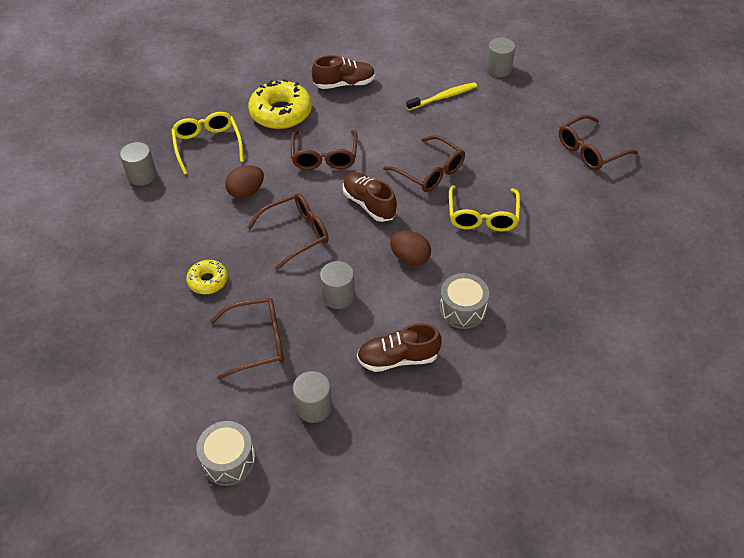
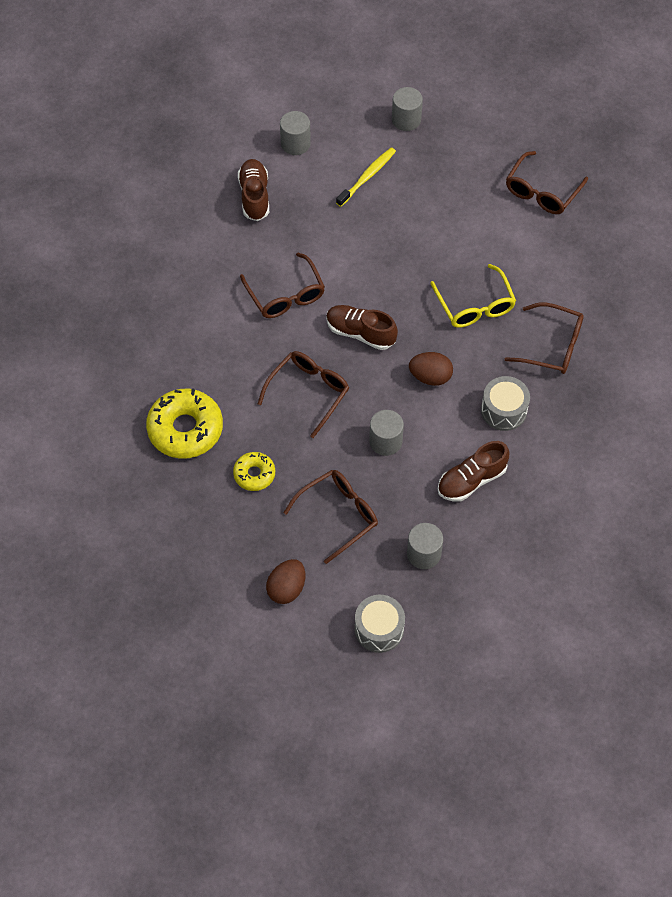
camera: 25 degrees left, 10 degrees up
(142, 175) = (110, 386): grey cylinder -> grey cylinder (295, 144)
(207, 145) = (155, 325): yellow glasses -> none
(246, 192) = (231, 365): brown egg -> brown egg (286, 588)
(281, 113) = (208, 257): yellow donut -> yellow donut (185, 429)
(344, 84) = (254, 196): brown shoe -> brown shoe turned 60 degrees counterclockwise
(430, 172) = (400, 274): brown glasses -> brown glasses (552, 346)

